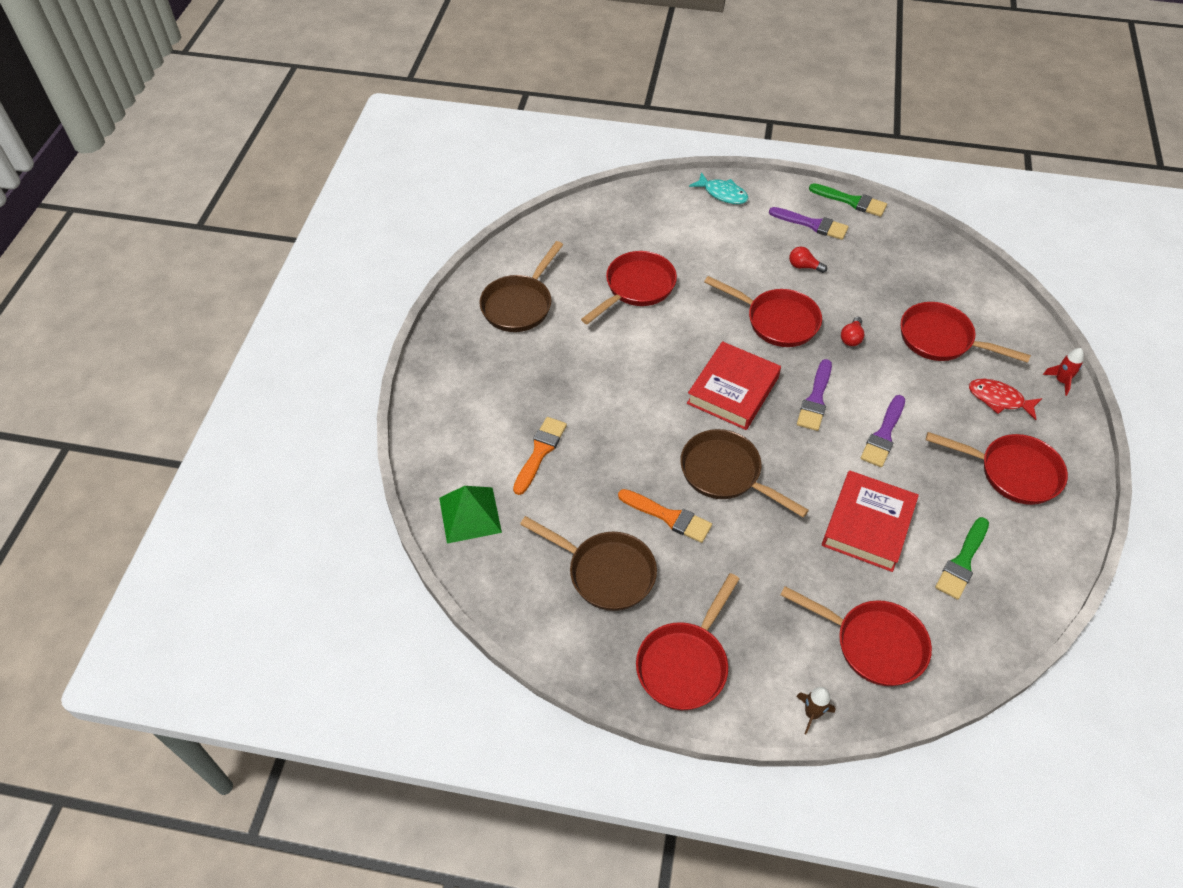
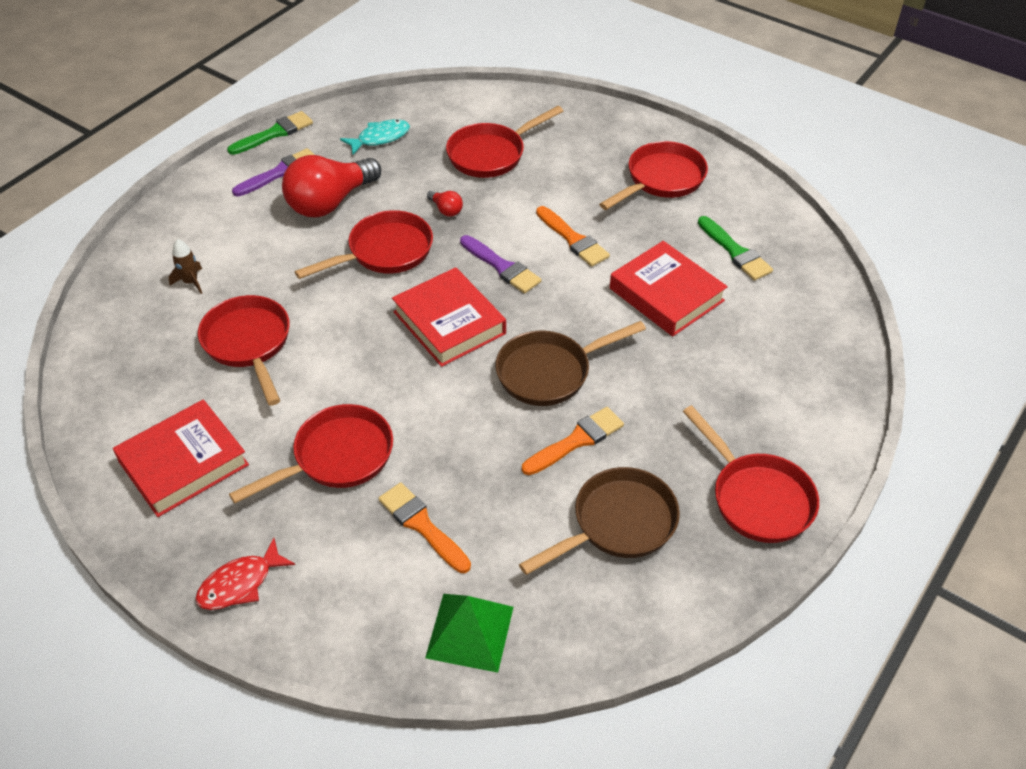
camera: 65 degrees left, 5 degrees down
(519, 304) = (183, 463): brown pan -> red book
(722, 194) = (175, 218): turquoise fish -> turquoise fish (380, 138)
(804, 266) = (330, 202): red light bulb -> red light bulb, size x2.39
(812, 713) = (846, 421): brown rocket -> brown rocket (191, 282)
(873, 644) = (792, 347): red pan -> red pan (336, 457)
(883, 435) = (573, 239): purple brush -> orange brush
(999, 399) = (581, 151): red fish -> red fish (240, 584)
(1061, 381) = (585, 108): red rocket -> none

